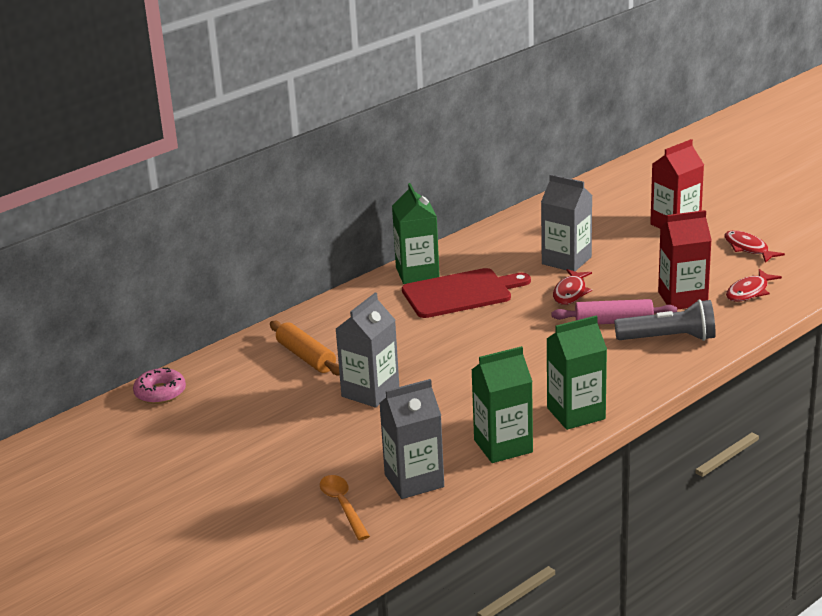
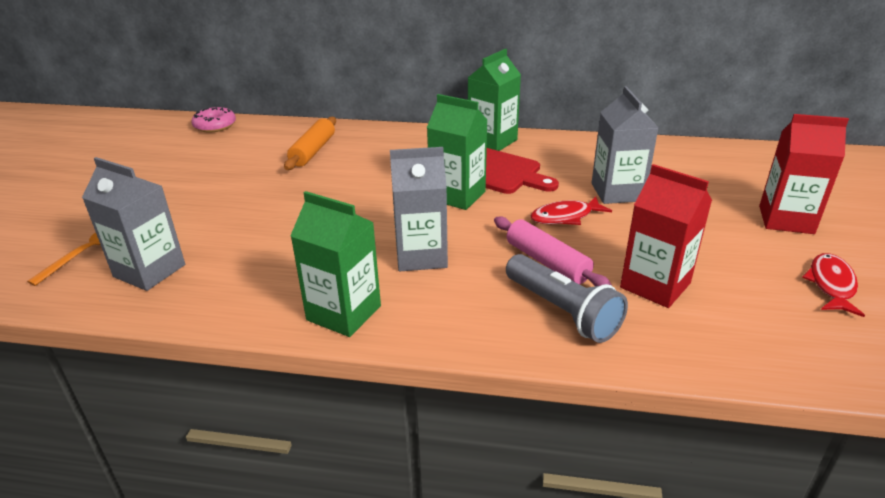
camera: 50 degrees right, 5 degrees up
(370, 392) = (284, 194): grey carton -> grey carton (421, 256)
(503, 446) = (244, 294): green carton -> green carton (457, 195)
(749, 292) = (744, 327): red fish -> none

